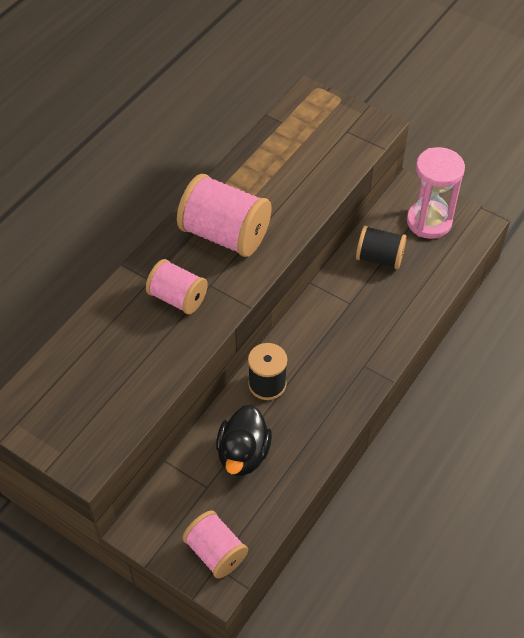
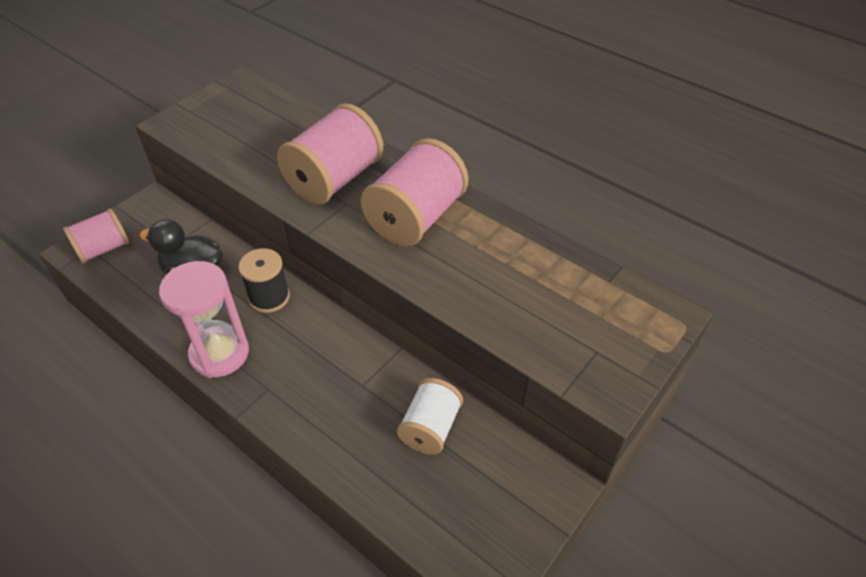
camera: 95 degrees right, 5 degrees down
(178, 298) = (334, 179): pink spool -> pink spool, size x1.61
(379, 258) = (430, 427): black spool -> white spool
(429, 222) = (493, 503): pink hourglass -> pink hourglass (219, 353)

